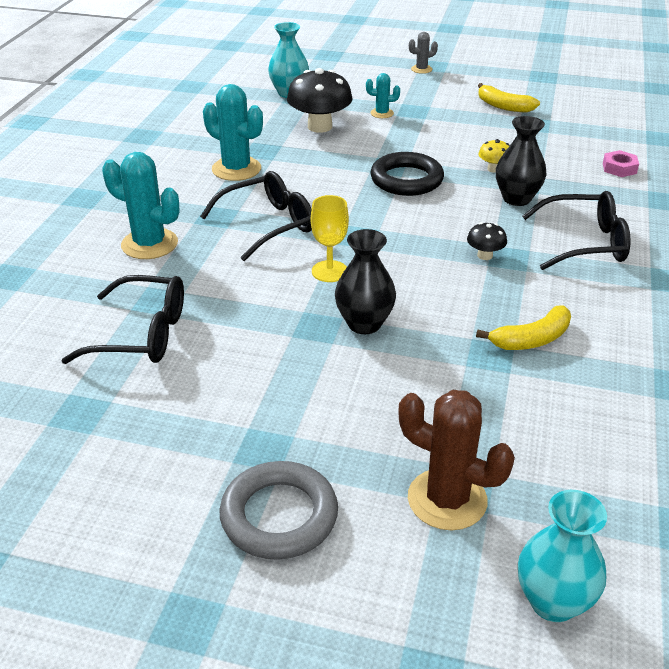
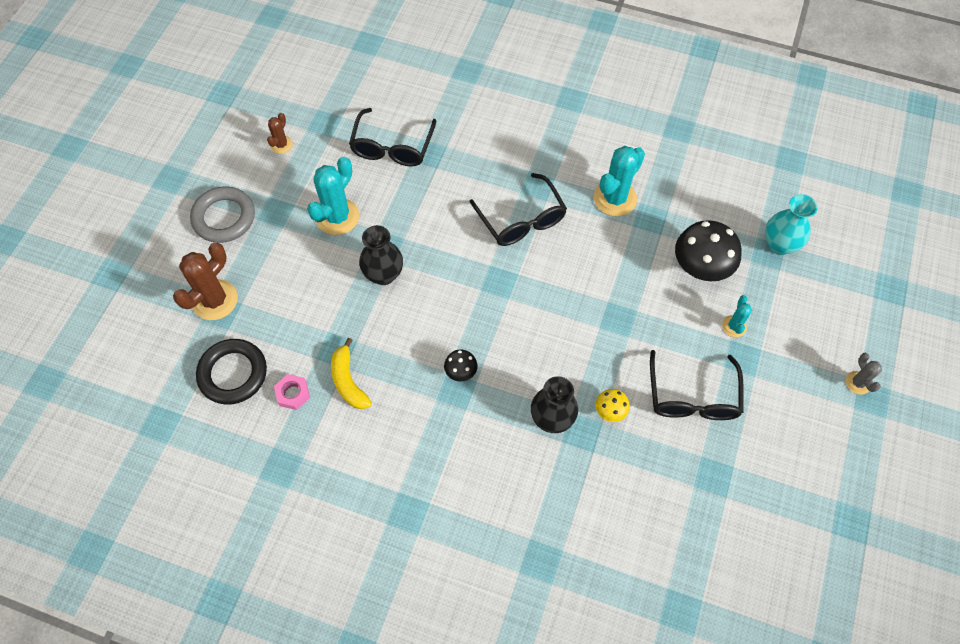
camera: 95 degrees right, 25 degrees up
(120, 460) = (281, 145): none -> brown cactus
(149, 244) = (500, 144): turquoise cactus -> turquoise cactus (337, 217)
(329, 271) = (451, 258): yellow goblet -> none
(406, 180) = (591, 330): black ring -> black ring (233, 373)
(503, 106) = (758, 453): yellow banana -> none
(553, 602) = (135, 338): turquoise vase -> none
(584, 243) = (472, 457): black glasses -> black glasses (692, 396)
(619, 168) = (609, 536): pink nut -> pink nut (293, 394)

